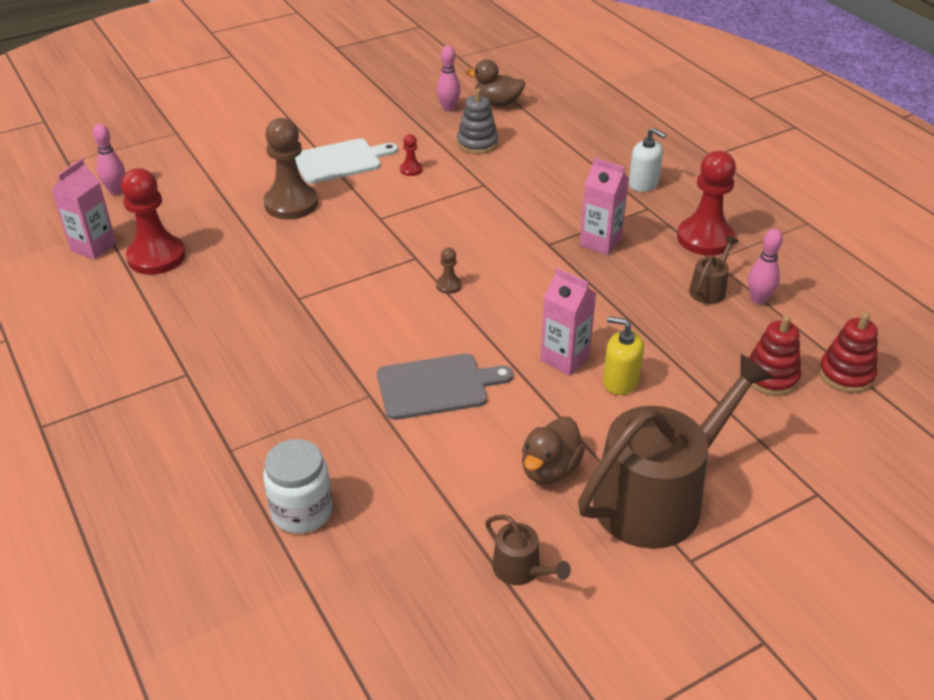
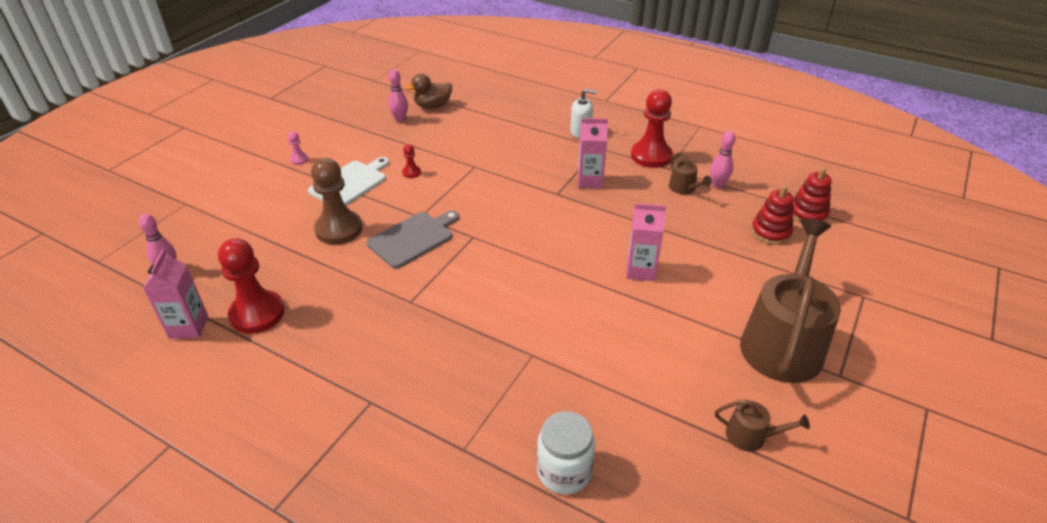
camera: 30 degrees left, 0 degrees up
(311, 121) = (299, 159): none -> pink pawn
(437, 386) = (574, 327): grey cutting board -> grey cutting board (413, 238)
(448, 285) = (515, 248): brown pawn -> none
(477, 143) = (444, 138): grey stacking toy -> none
(549, 469) = (702, 353): brown duck -> none
(620, 381) = (688, 272): yellow soap dispenser -> none
(709, 289) = (684, 188): brown watering can -> brown watering can turned 150 degrees clockwise

